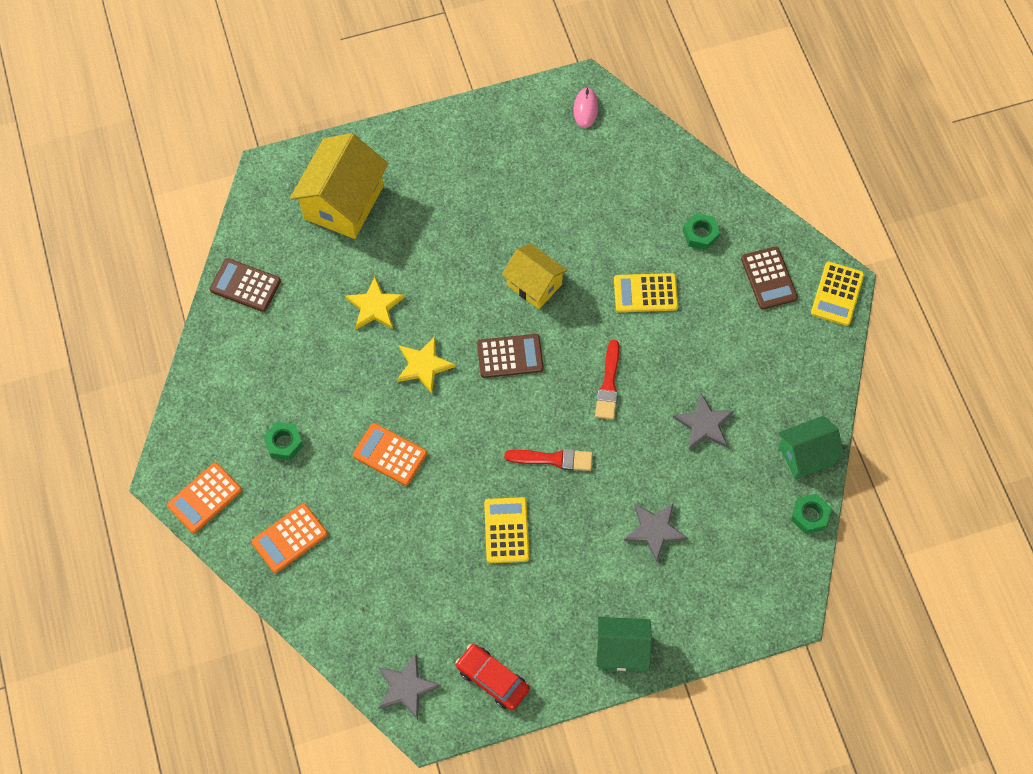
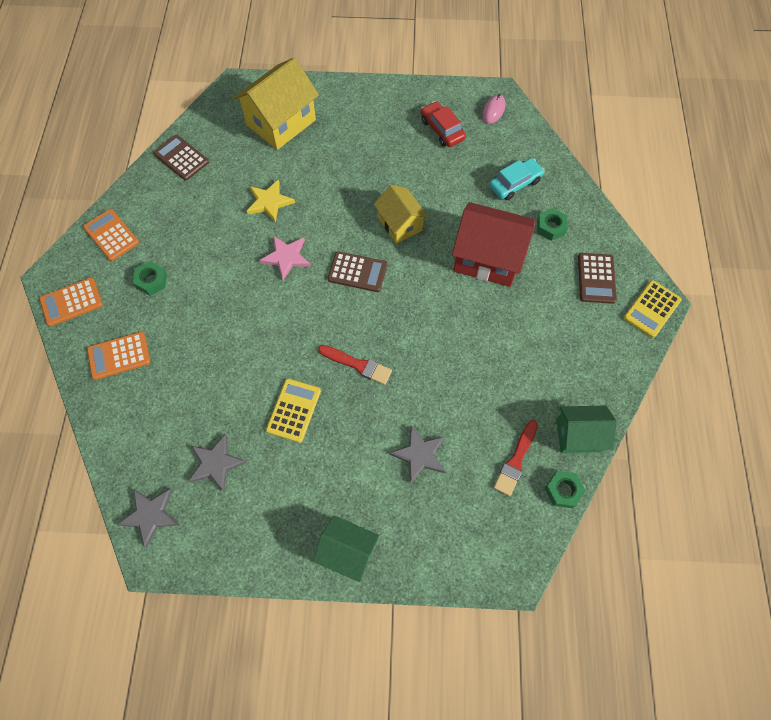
camera: 20 degrees right, 0 degrees up
(390, 454) = (228, 317): orange calculator -> orange calculator (111, 235)
(424, 365) = (286, 257): yellow star -> pink star
(492, 679) = (225, 535): red car -> red car (442, 129)
(608, 384) = (428, 320): red brush -> red brush (515, 460)
(643, 194) = (515, 183): none -> turquoise car
(645, 293) = (487, 258): yellow calculator -> red house
(704, 424) = (497, 379): grey star -> grey star (216, 463)

